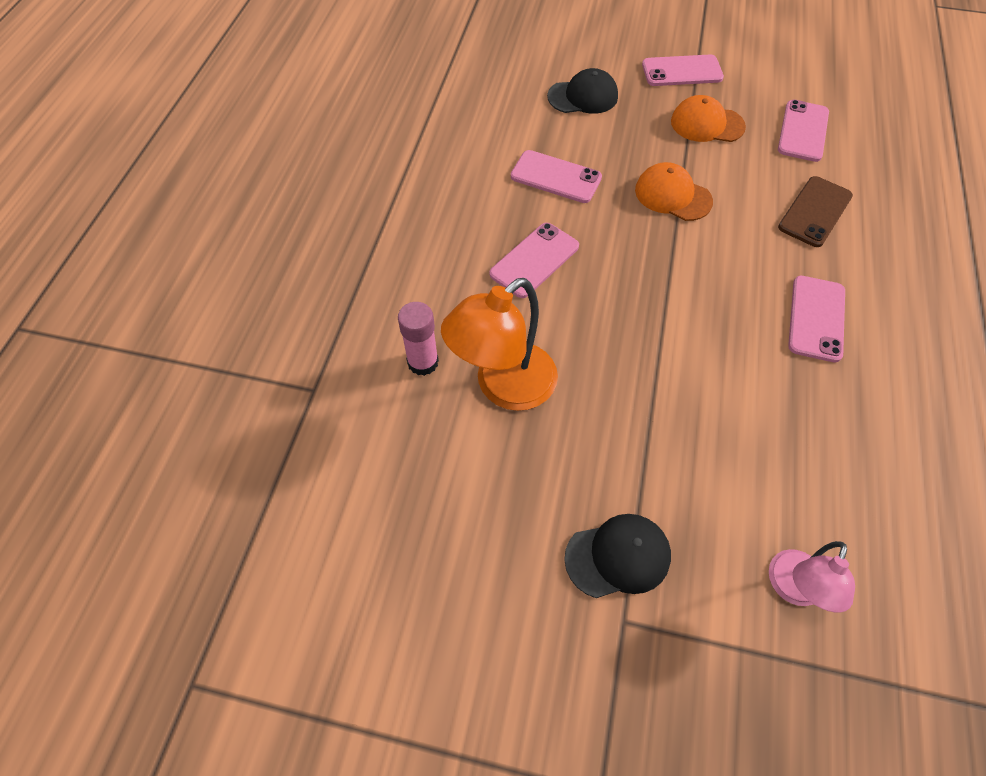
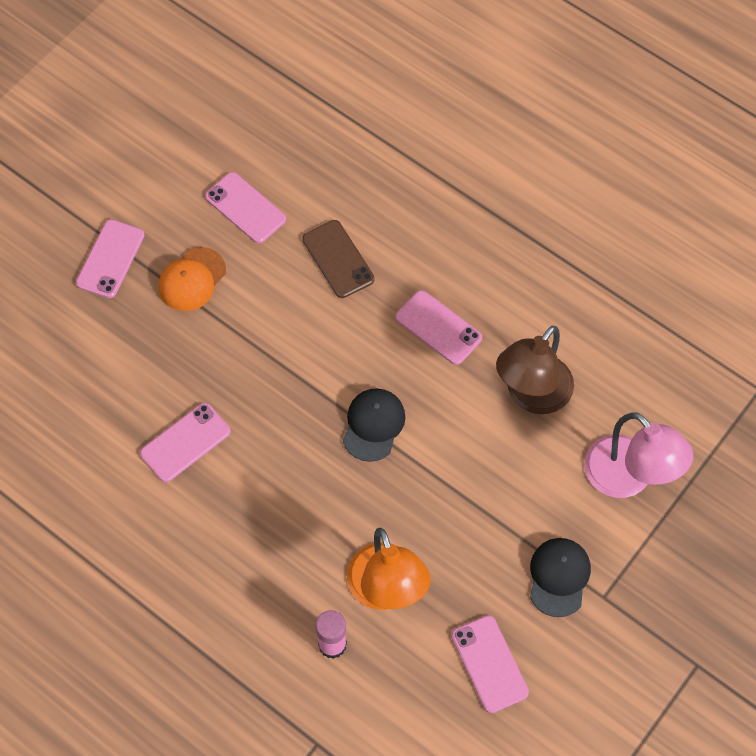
camera: 65 degrees left, 5 degrees up
(534, 260) = (272, 507): pink phone -> pink phone (489, 664)
(583, 96) = (93, 365): black cap -> black cap (373, 425)
(672, 195) = (261, 357): orange cap -> none
(793, 589) = (628, 478): pink lamp -> pink lamp, size x1.65
(812, 437) = (531, 396): none -> brown lamp

